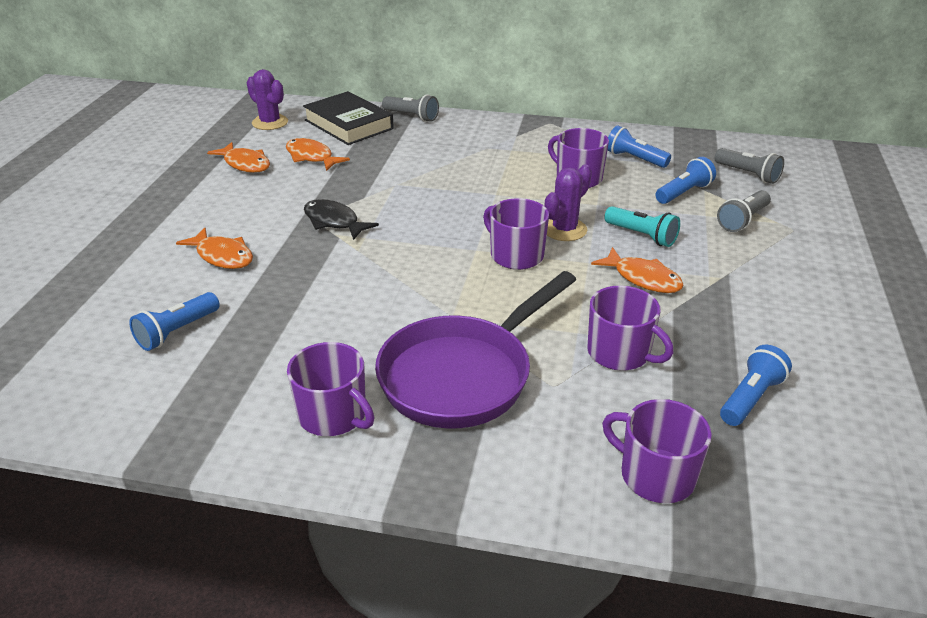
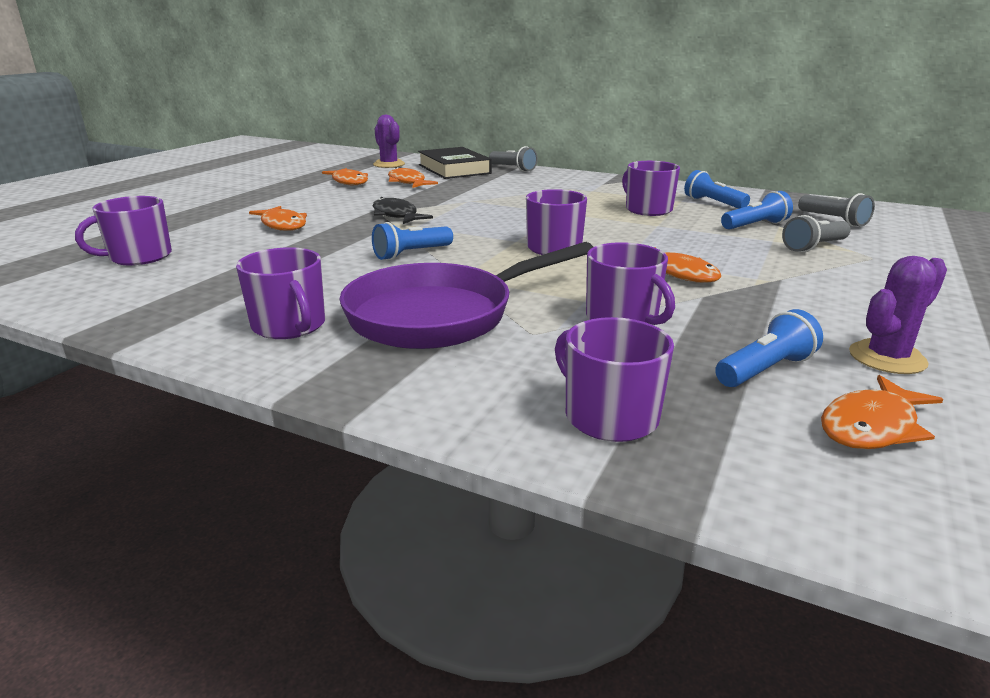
camera: 15 degrees right, 10 degrees down
(103, 335) = (139, 257): none -> purple mug
(177, 331) = (202, 261): blue flashlight -> blue flashlight (411, 254)
(564, 230) = (614, 237): purple cactus -> purple cactus (887, 358)
(641, 236) = (694, 247): turquoise flashlight -> none
(839, 447) = (871, 426): none -> orange fish

